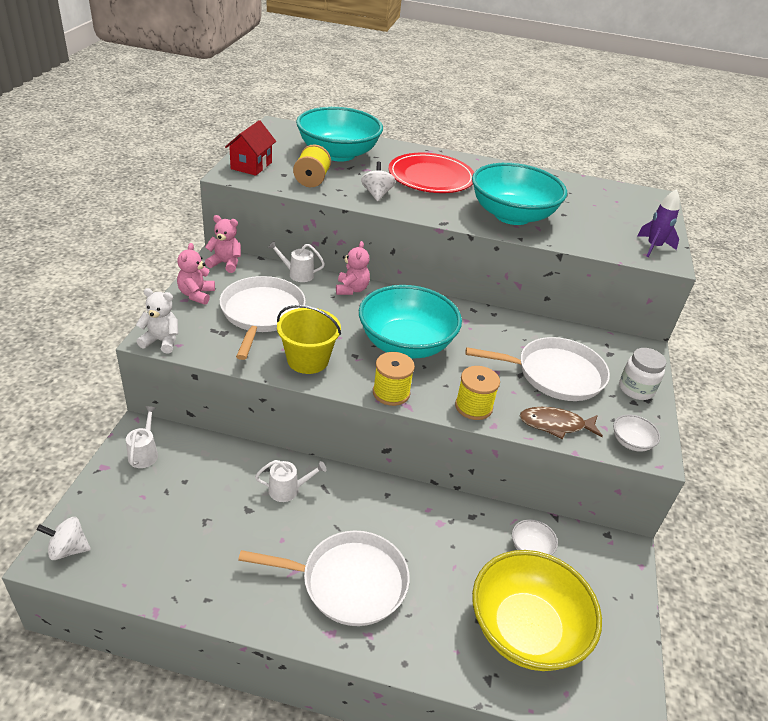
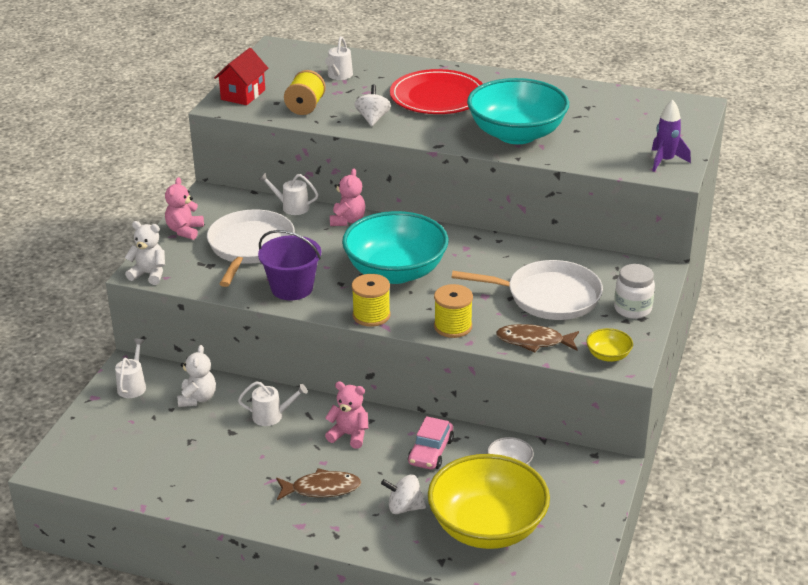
camera: 10 degrees right, 5 degrees down
(68, 549) = (64, 461): white spinning top -> white spinning top (404, 507)
(211, 468) = (197, 398): none -> white teddy bear
(225, 263) = (216, 199): pink teddy bear -> pink teddy bear (349, 435)
(308, 360) = (292, 288): yellow bucket -> purple bucket
(338, 154) = (339, 76): turquoise bowl -> white watering can
(348, 582) = (321, 489): white pan -> brown fish
(451, 532) = (430, 451): none -> pink car
(631, 442) = (608, 355): white bowl -> yellow bowl

